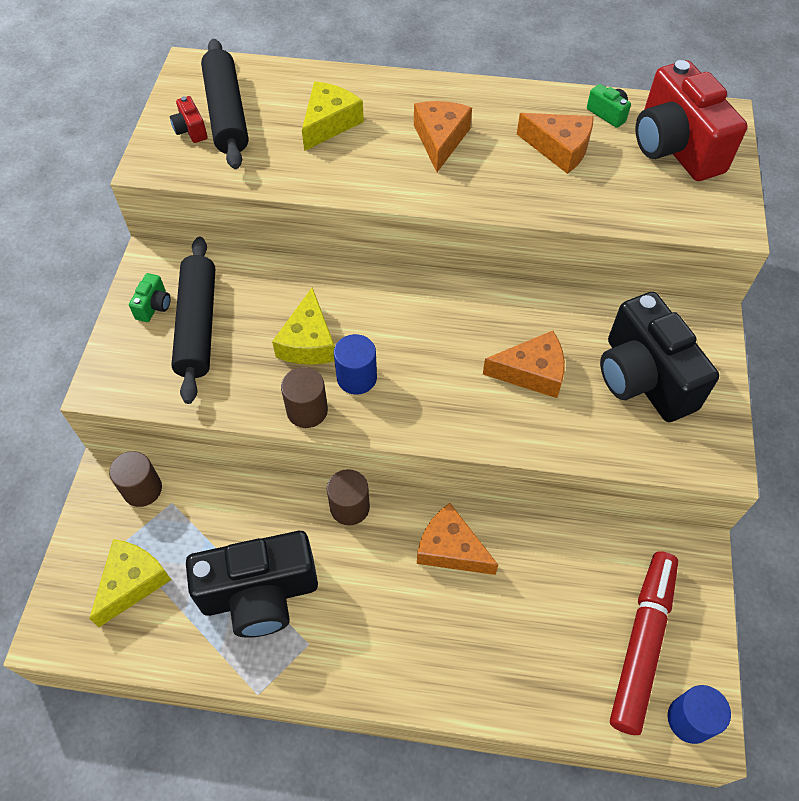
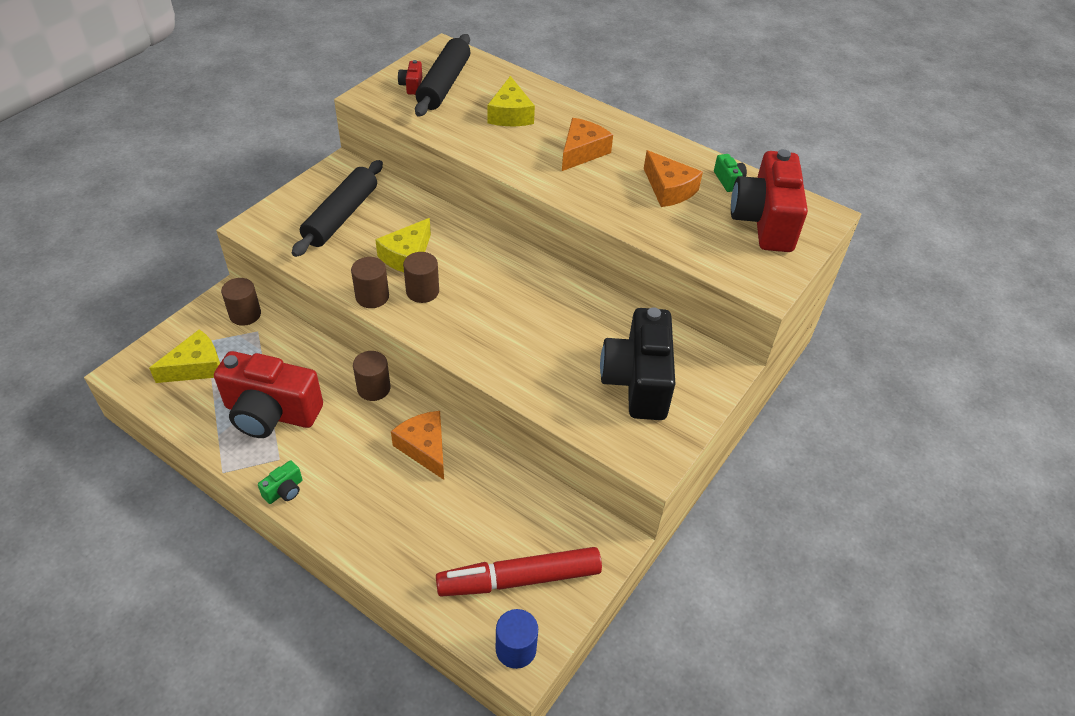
camera: 25 degrees right, 10 degrees down
(154, 306) = (322, 194): green camera -> green camera (284, 490)
(260, 594) = (271, 413): black camera -> red camera
(329, 123) = (510, 114): yellow cheese -> yellow cheese turned 120 degrees clockwise
(356, 378) = (422, 291): blue cylinder -> brown cylinder
(532, 372) = (553, 341): orange cheese -> none
(641, 643) = (519, 579): red marker -> red marker turned 150 degrees counterclockwise

